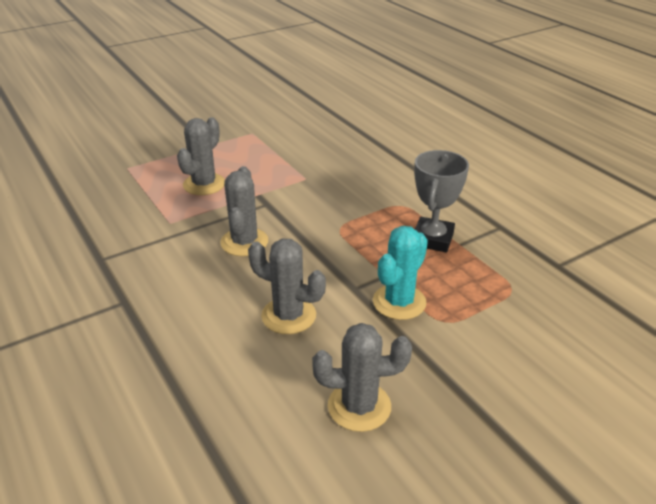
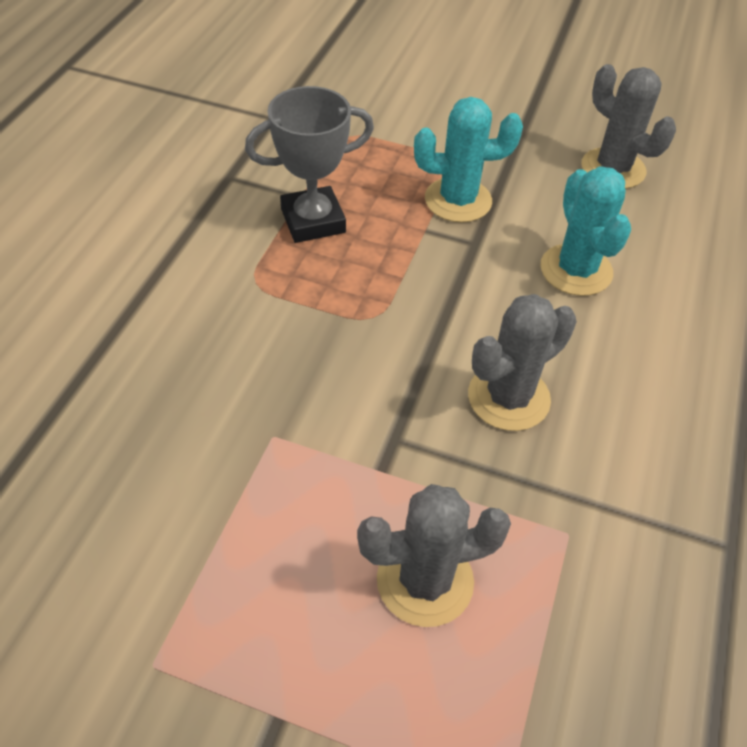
camera: 130 degrees left, 15 degrees up
(288, 316) = (576, 270): grey cactus -> turquoise cactus

